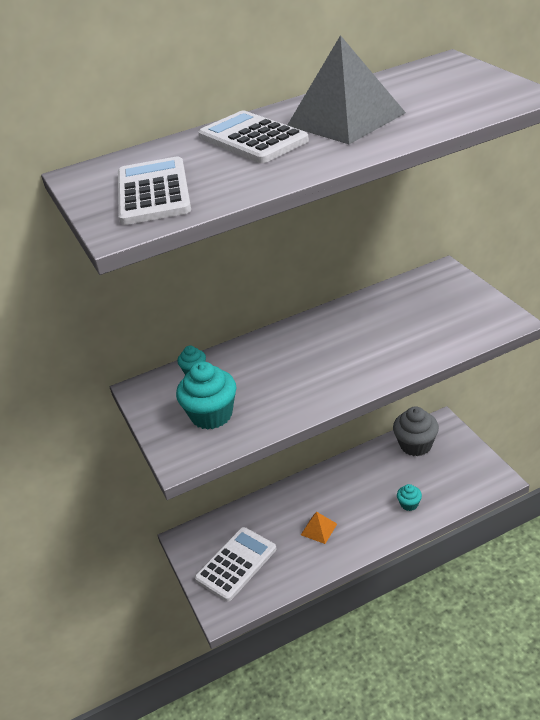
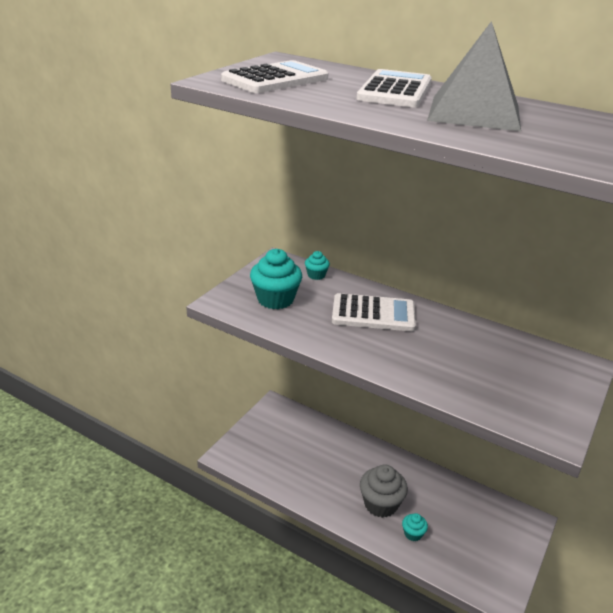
camera: 50 degrees right, 5 degrees down
(236, 564) = (272, 444): white calculator -> white calculator (373, 314)
(318, 529) = (339, 480): orange pyramid -> none
(415, 445) = (485, 511): grey cupcake -> grey cupcake (380, 504)

